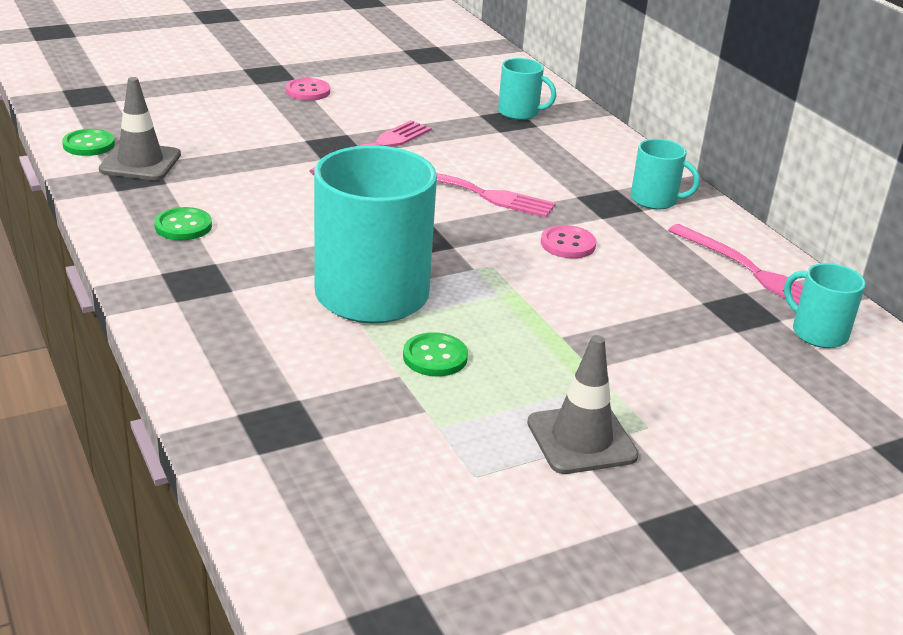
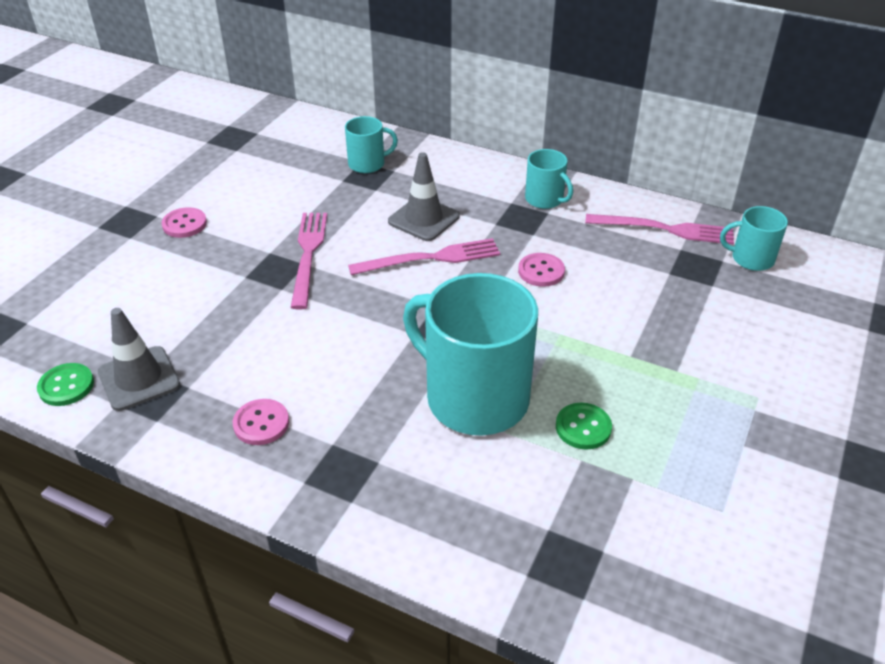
camera: 35 degrees left, 10 degrees up
(183, 226) = (261, 423): green button -> pink button
(581, 439) = (740, 435): grey traffic cone -> grey traffic cone (424, 219)
(655, 200) = (545, 199): turquoise mug -> turquoise mug turned 60 degrees clockwise

